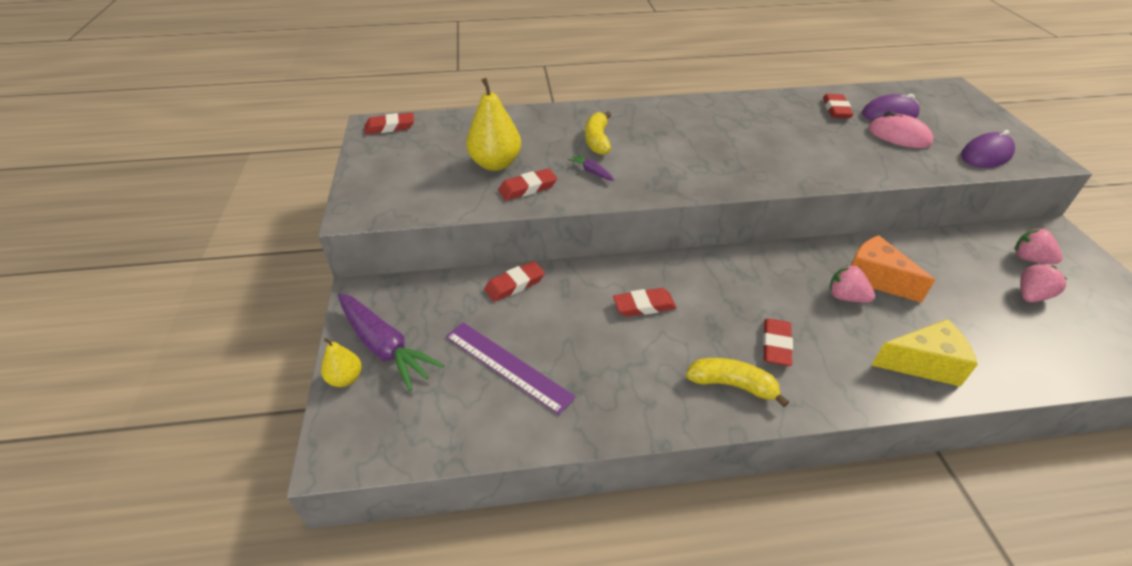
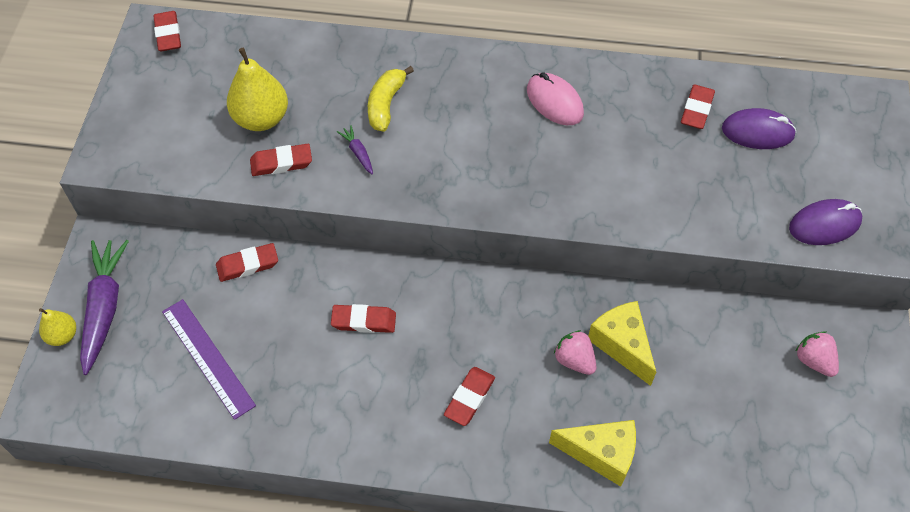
camera: 15 degrees right, 15 degrees up
(384, 346) = (104, 308): purple carrot -> purple carrot turned 150 degrees counterclockwise
(390, 127) = (168, 34): red eraser -> red eraser turned 75 degrees clockwise
(732, 385) = (403, 430): yellow banana -> none
(875, 278) = (622, 345): orange cheese -> yellow cheese
(899, 136) = (742, 171): pink mouse -> pink mouse (554, 102)
(1031, 296) = (775, 406): pink strawberry -> none

